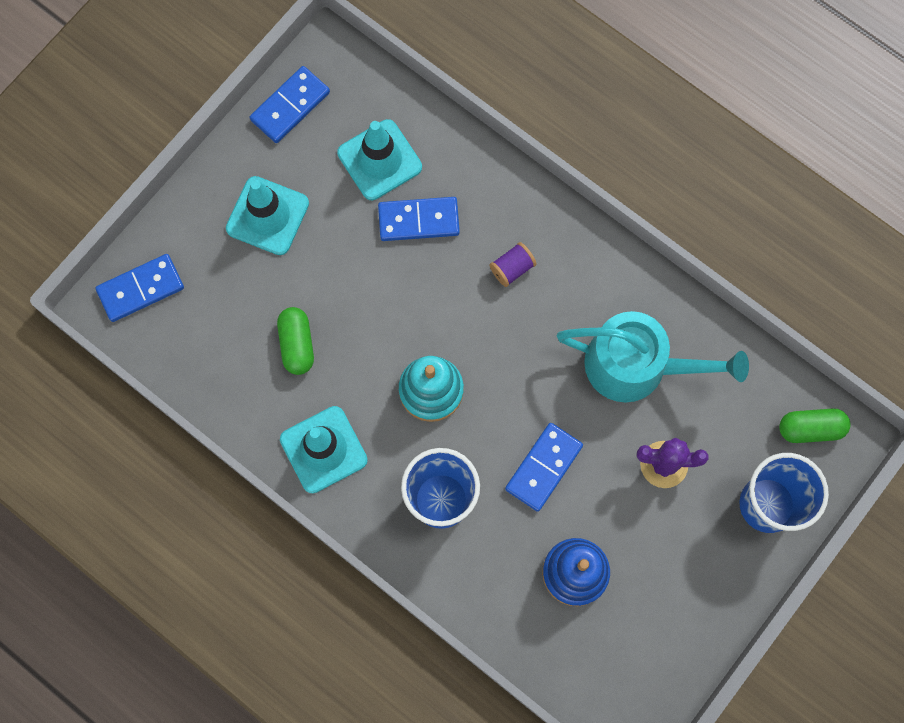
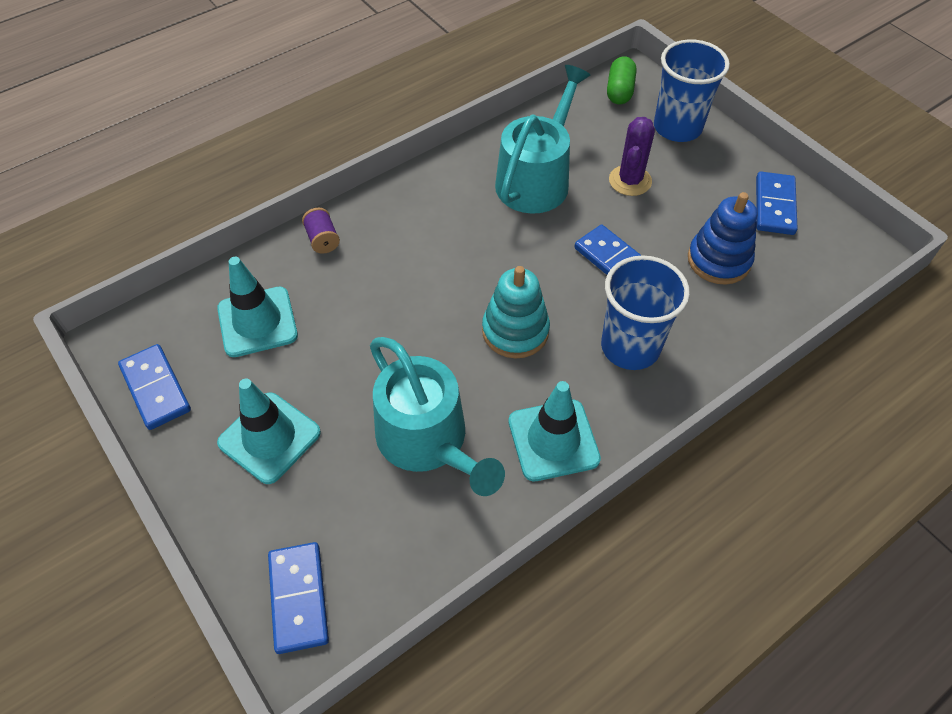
camera: 75 degrees left, 20 degrees down
(297, 344) = (428, 440): green capsule -> turquoise watering can
(418, 220) = (336, 303): blue domino -> blue domino (774, 206)
(512, 268) = (415, 243): purple spool -> purple spool (323, 239)

